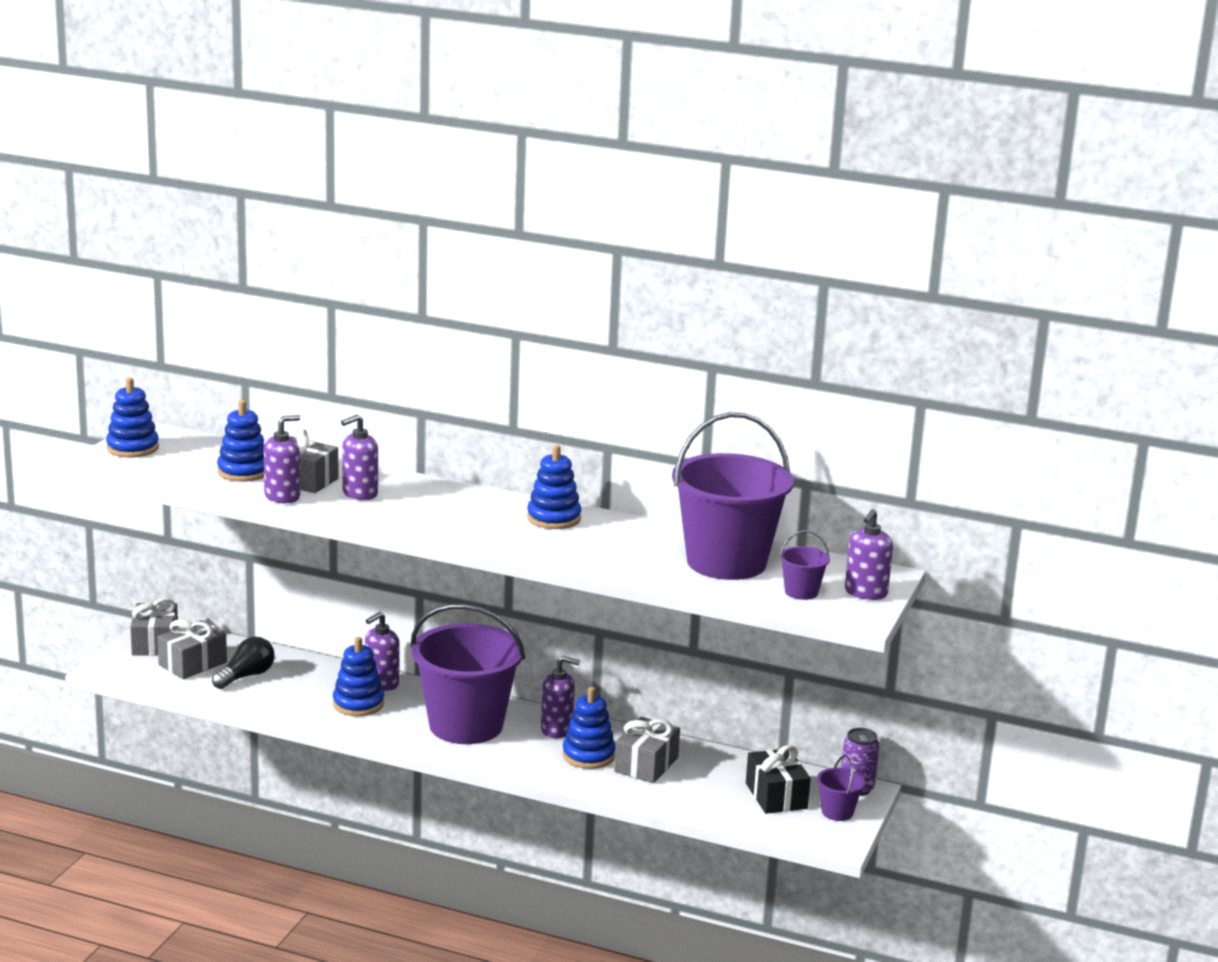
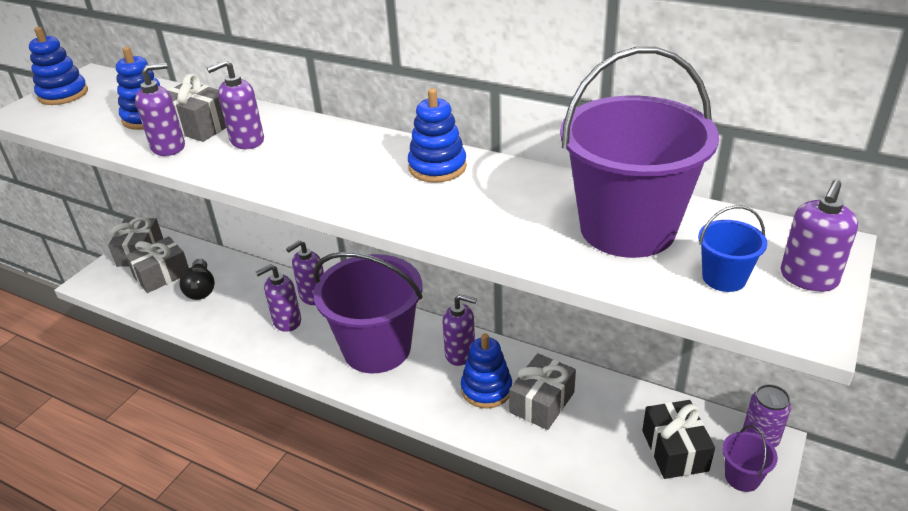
camera: 10 degrees right, 15 degrees up
(246, 676) = (201, 289): black light bulb -> black light bulb turned 120 degrees clockwise
(358, 704) = (286, 321): blue stacking toy -> purple soap dispenser
(801, 592) = (724, 278): purple bucket -> blue bucket

